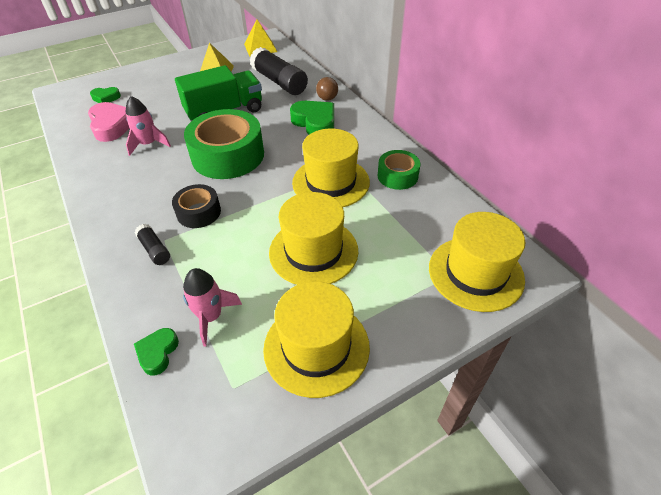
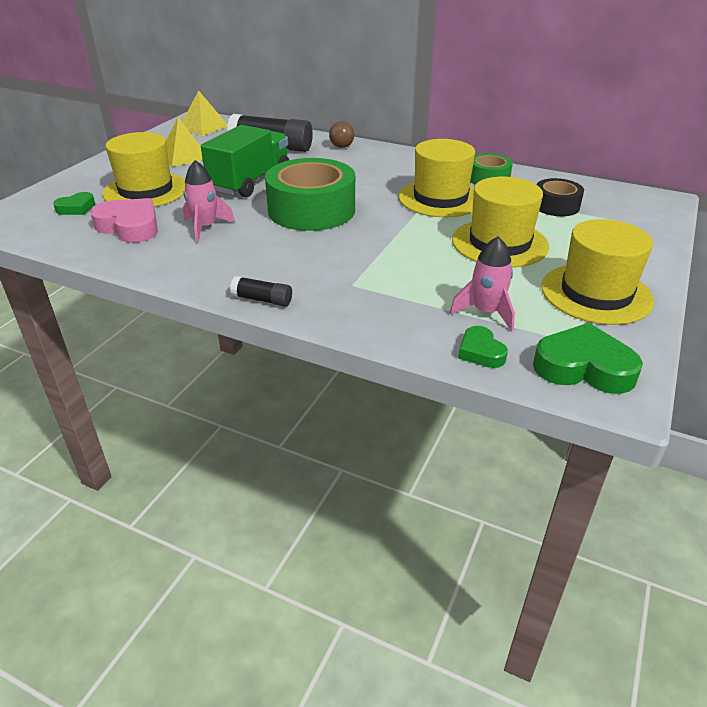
camera: 35 degrees left, 10 degrees down
(154, 250) = (355, 294): black glue stick -> black glue stick (262, 300)
(199, 212) = (353, 255): black tape -> black tape (556, 206)
(315, 122) = (358, 165): green heart -> green heart (583, 367)
(475, 273) = (632, 213): yellow hat -> yellow hat (146, 190)

